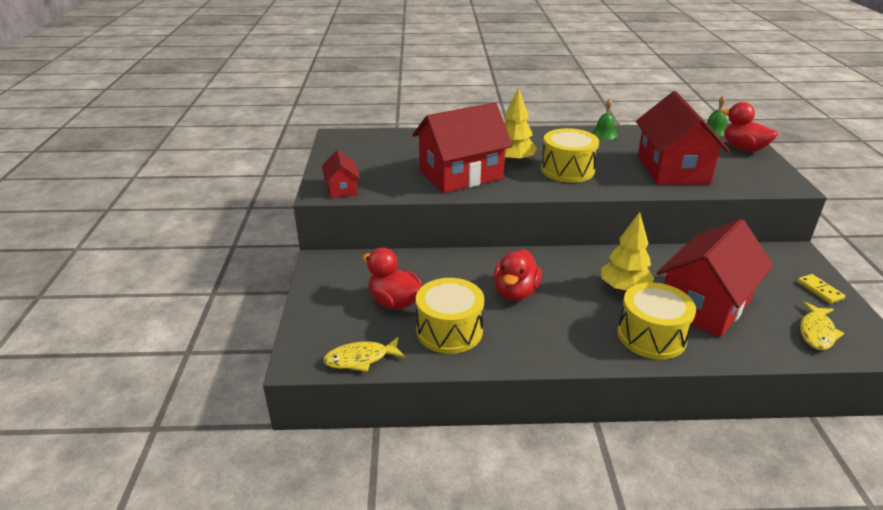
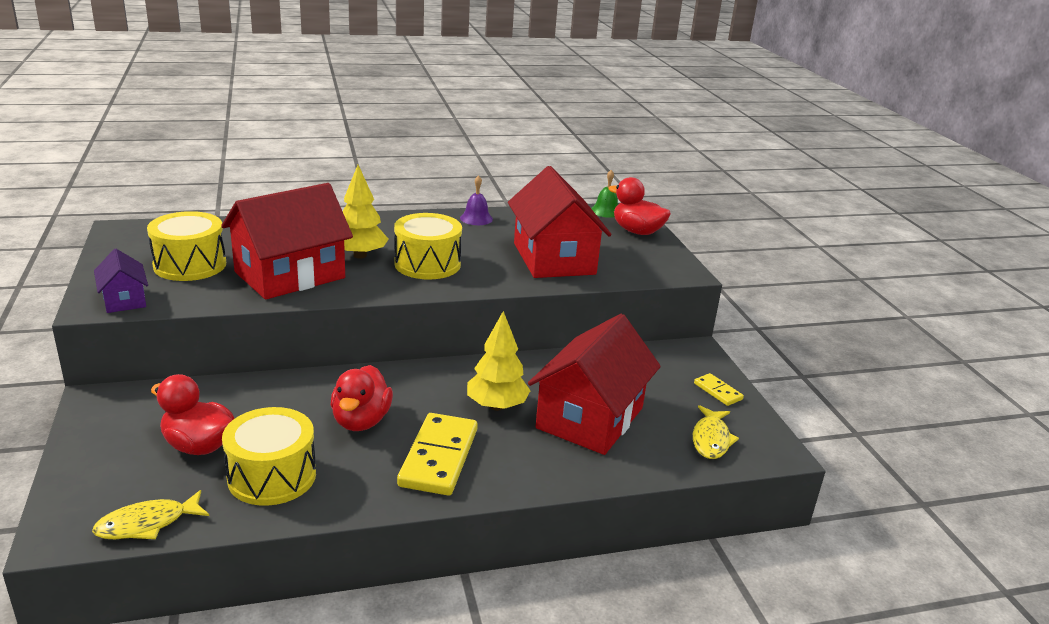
camera: 15 degrees left, 5 degrees down
(342, 188) = (124, 300): red house -> purple house
(579, 327) = (439, 457): none -> yellow domino
(604, 134) = (476, 218): green bell -> purple bell
(651, 336) = (525, 460): yellow drum -> yellow drum (190, 265)

